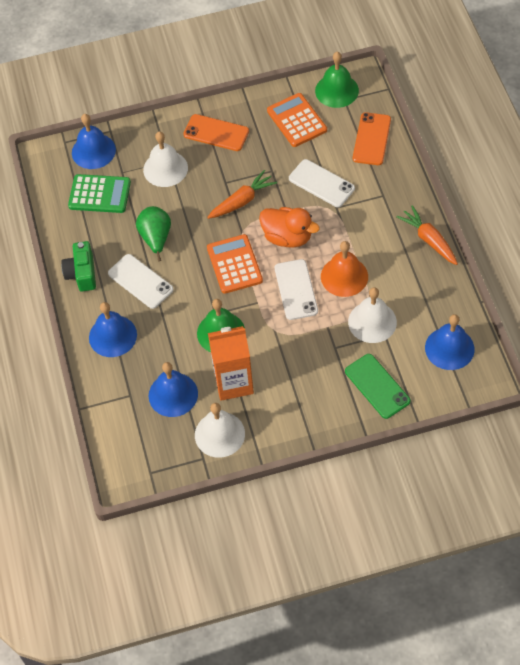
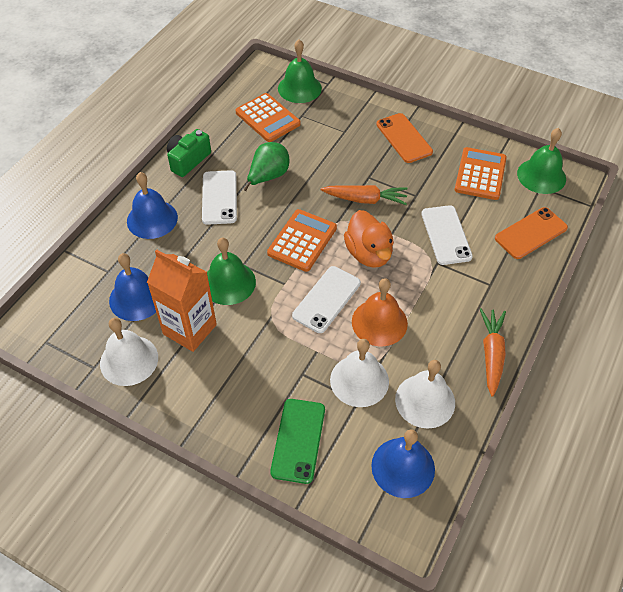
camera: 40 degrees right, 5 degrees down
(93, 151) = (299, 88): blue bell -> green bell
(99, 194) = (267, 118): green calculator -> orange calculator
(165, 168) = (335, 135): white bell -> white bell (425, 400)

